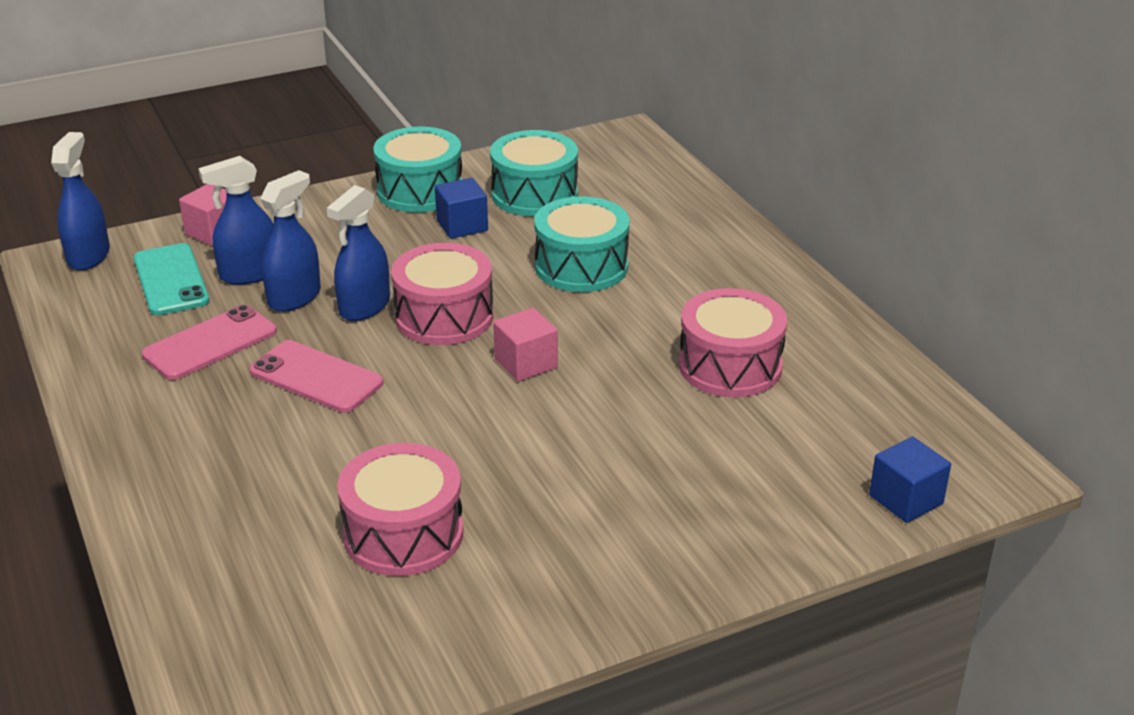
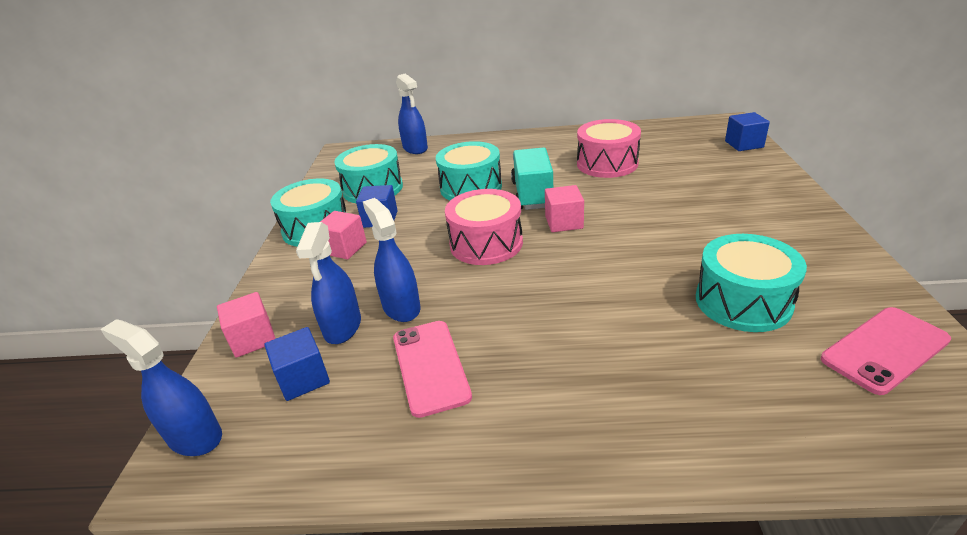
camera: 60 degrees left, 0 degrees up
(170, 280) = (303, 378): turquoise phone -> blue cube
(316, 377) = (523, 312): pink phone -> pink phone (884, 349)
(364, 307) = (444, 275): blue spray bottle -> blue spray bottle (415, 148)
(387, 224) = (344, 248): none -> pink cube
(403, 534) = (743, 301): pink drum -> turquoise drum
(589, 321) = (532, 194): none -> turquoise truck

